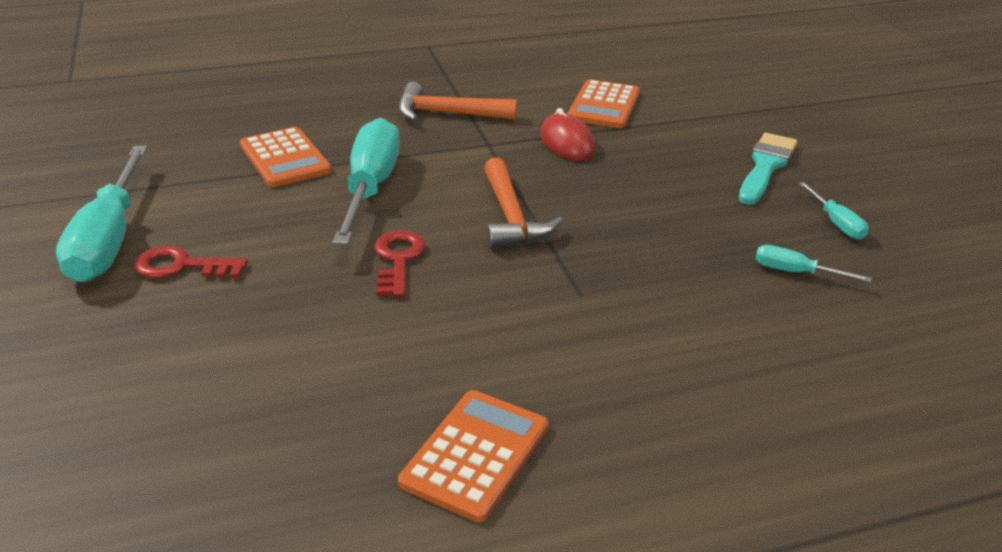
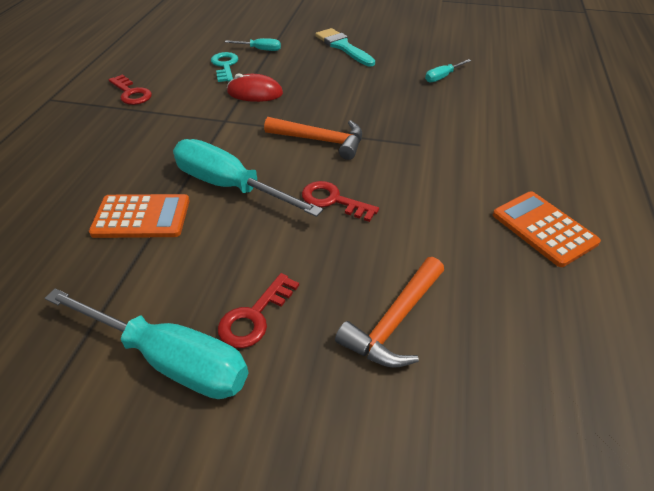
camera: 60 degrees left, 10 degrees up
(447, 113) = (164, 123): orange hammer -> orange hammer (394, 322)
(482, 78) = (131, 93): none -> red key
(604, 105) = (225, 66): orange calculator -> turquoise key
(836, 223) = (410, 51): turquoise screwdriver -> turquoise screwdriver (260, 49)

